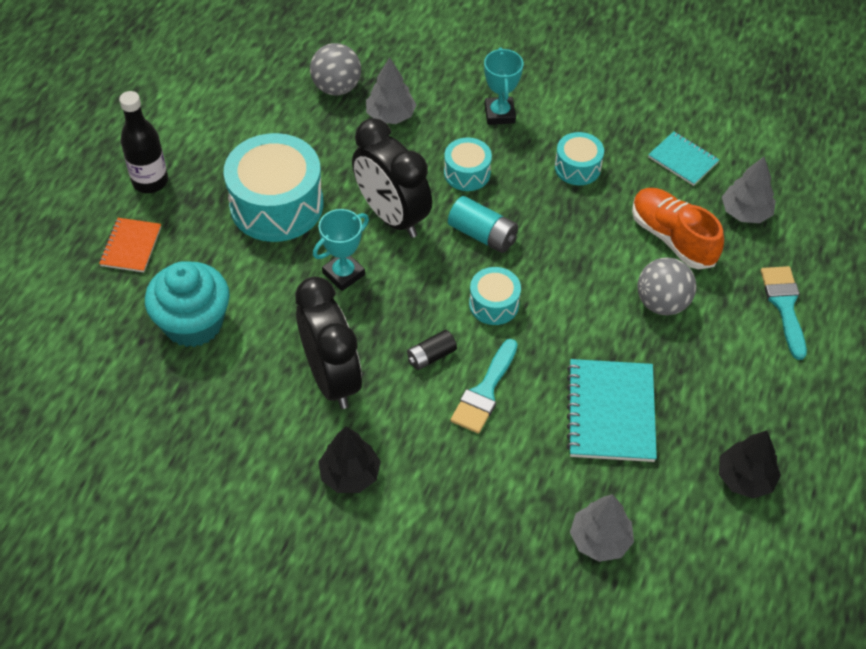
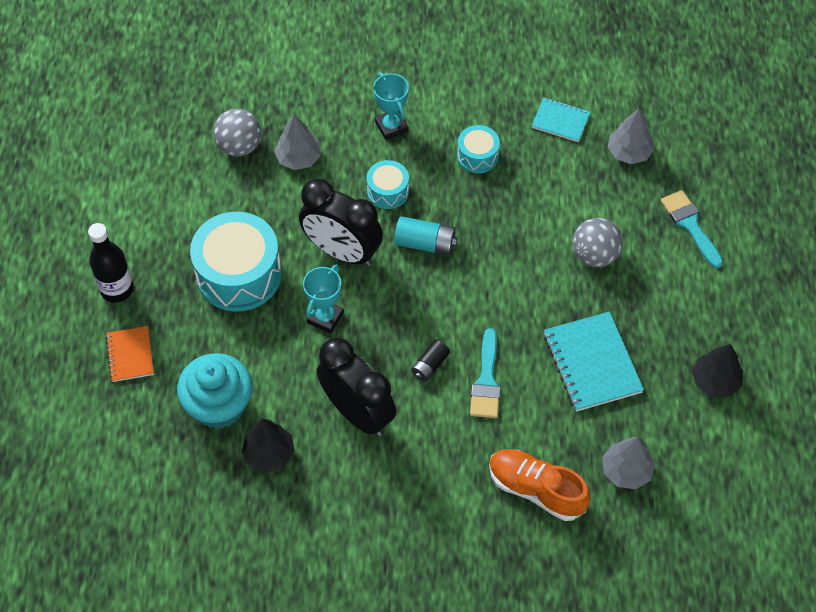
camera: 20 degrees left, 5 degrees up
(350, 474) = (410, 489): black tree -> black tree (269, 453)
(494, 304) = (461, 302): turquoise drum -> none
(672, 238) = (580, 195): orange shoe -> orange shoe (536, 489)

